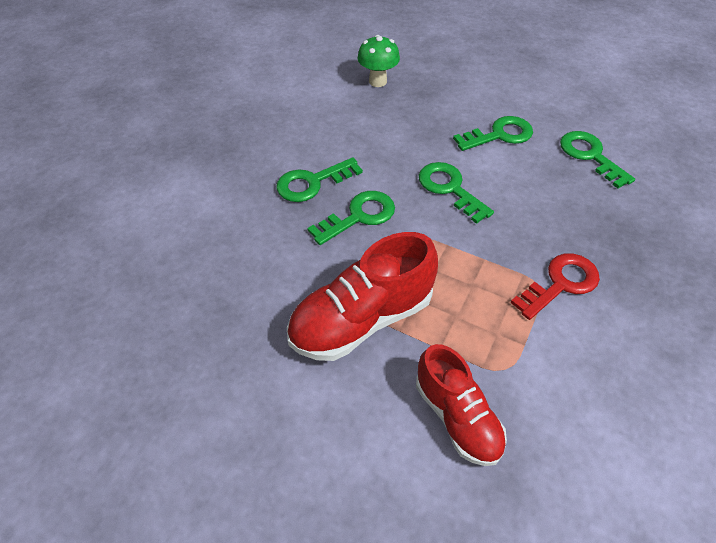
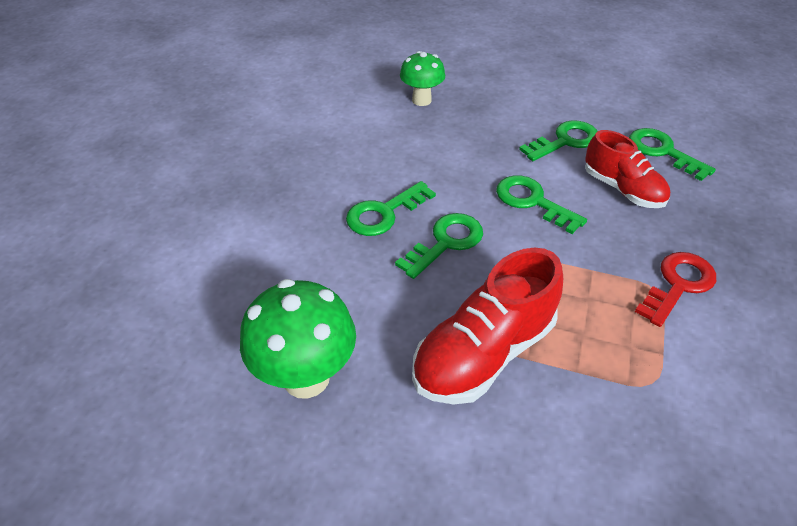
camera: 10 degrees left, 5 degrees down
(204, 318) = (306, 377): none -> green mushroom
(457, 417) = (619, 443): red shoe -> red shoe (622, 189)

